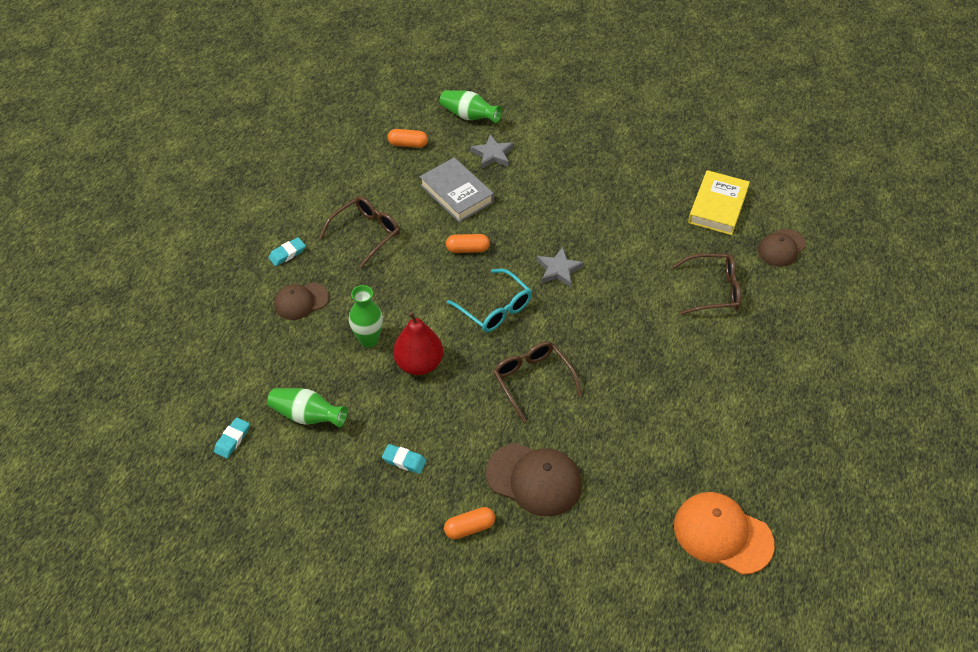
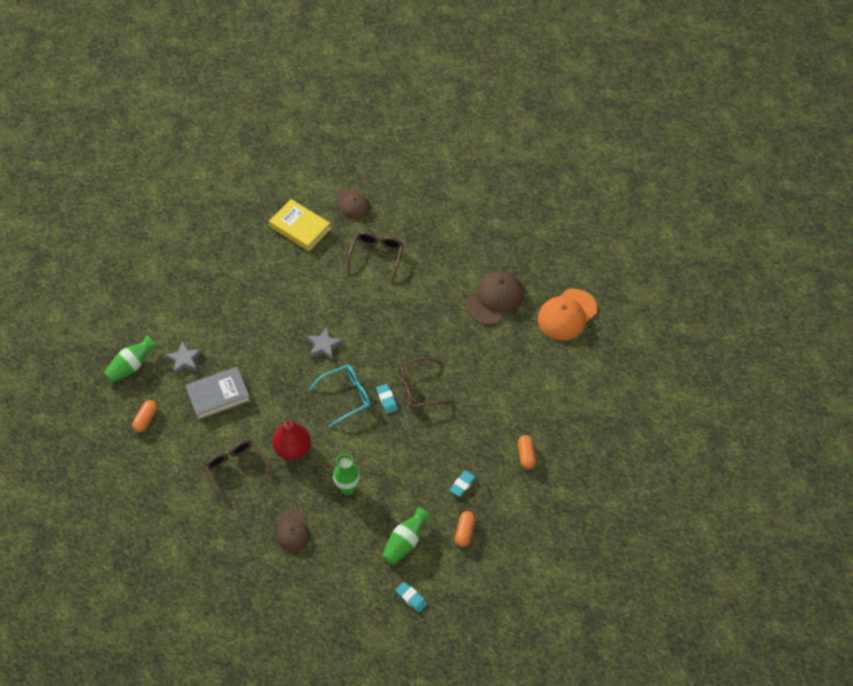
camera: 75 degrees left, 5 degrees up
(287, 254) = (237, 533): turquoise eraser -> turquoise eraser (387, 400)
(419, 363) = (381, 458): red pear -> red pear (292, 449)
(467, 249) = (281, 401): orange capsule -> orange capsule (464, 532)
(534, 479) = (499, 408): brown cap -> brown cap (495, 299)

